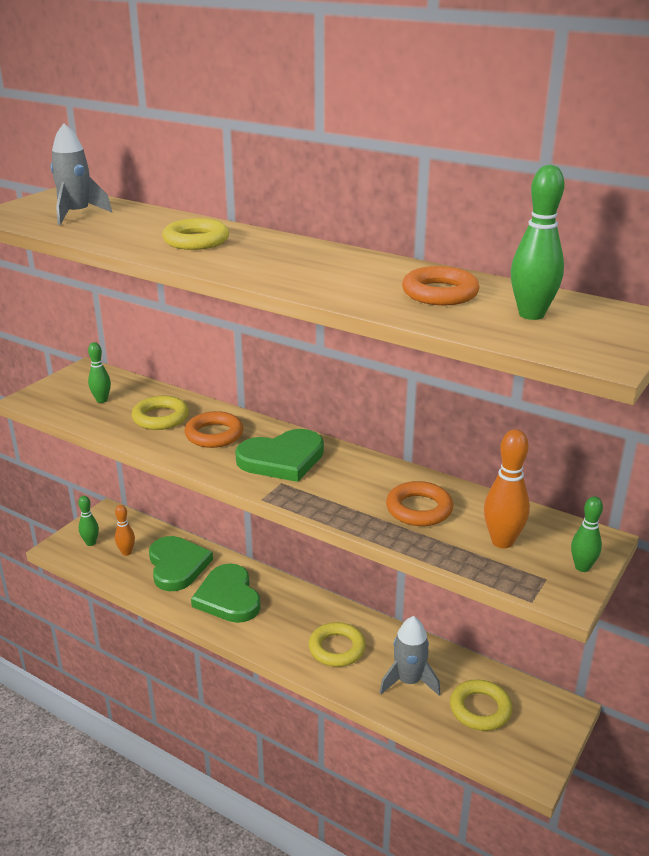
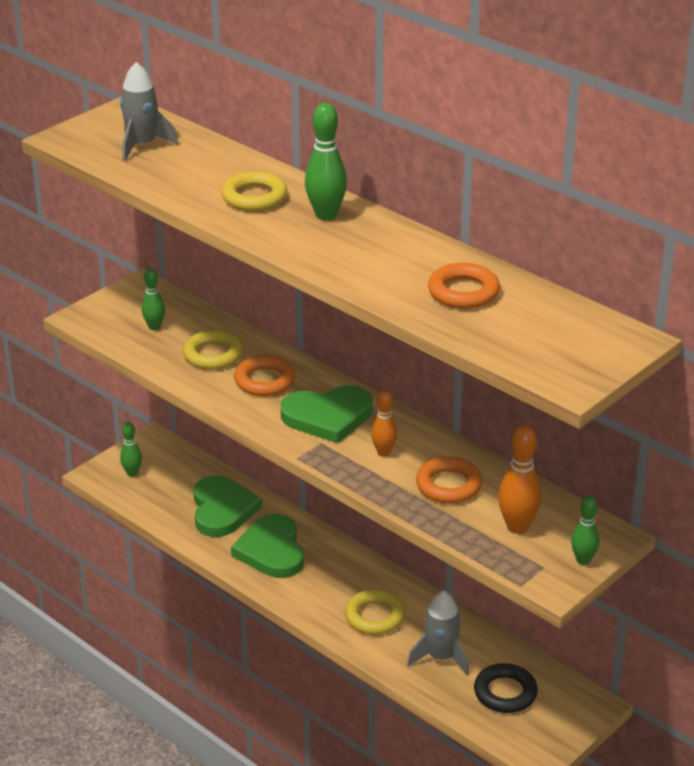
camera: 10 degrees right, 5 degrees up
(126, 552) = (169, 488): orange bowling pin -> orange bowling pin (383, 452)
(480, 709) = (505, 693): yellow ring -> black ring
(531, 315) = (534, 327): green bowling pin -> green bowling pin (326, 215)

